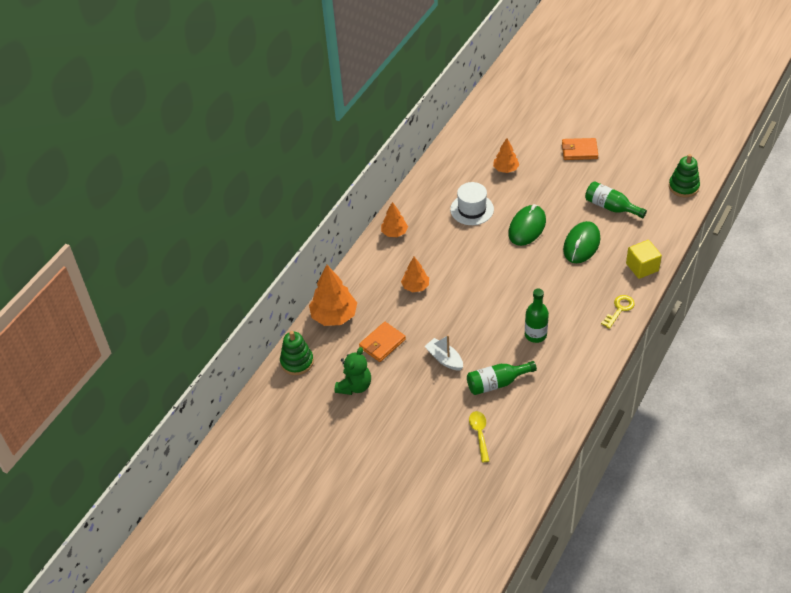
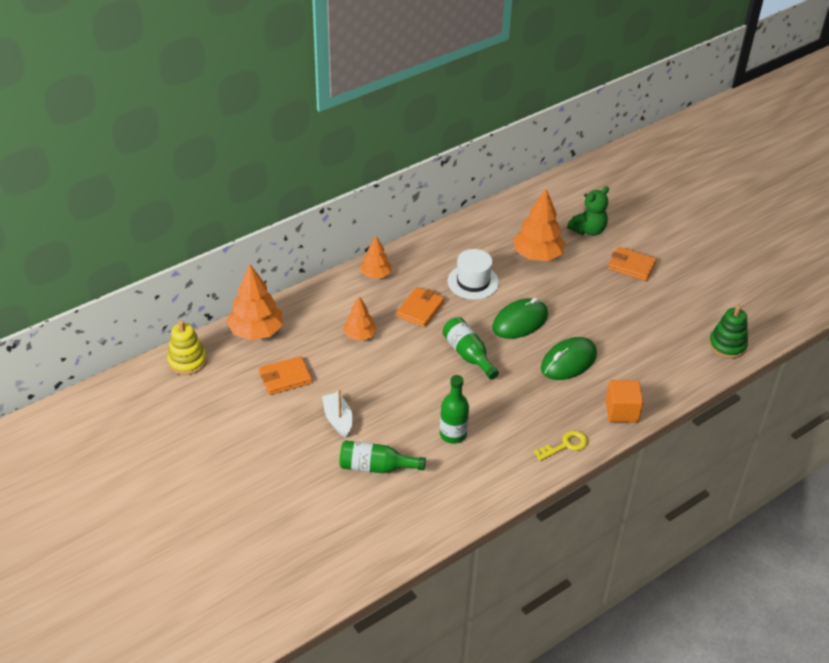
camera: 20 degrees right, 5 degrees down
(297, 362) = (187, 361): green stacking toy -> yellow stacking toy
(354, 386) = (227, 408): green teddy bear -> green teddy bear (588, 230)
(447, 247) = (420, 309): none -> orange wallet
(479, 434) = (320, 512): yellow spoon -> none
(505, 169) = (537, 255): orange tree -> orange tree, size x1.67
(611, 207) = (628, 335): green bottle -> green bottle (468, 354)
(642, 267) = (621, 411): yellow cube -> orange cube

